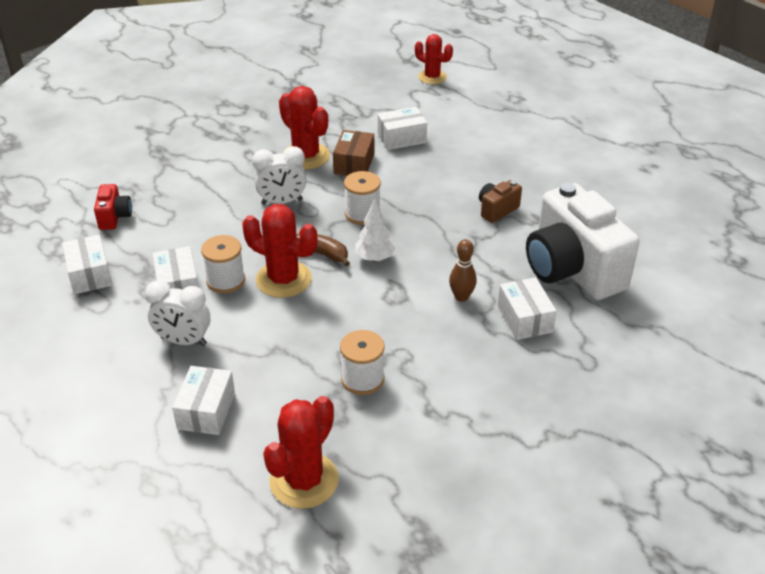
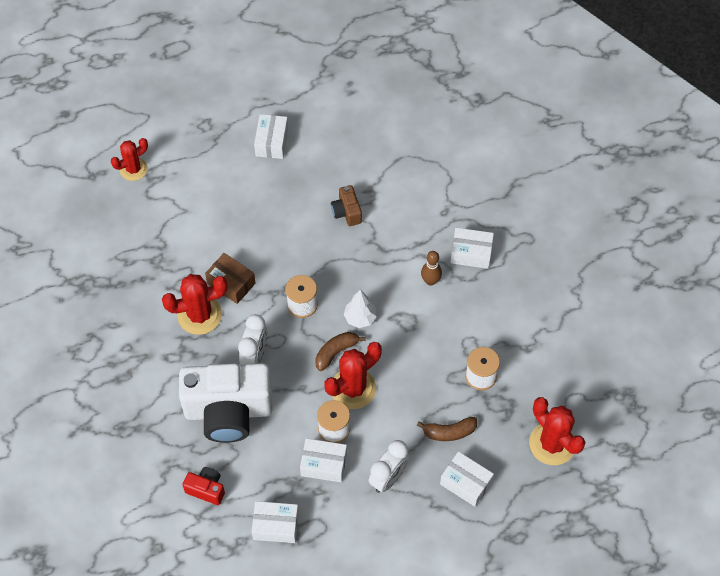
camera: 65 degrees left, 20 degrees up
(269, 374) = (449, 432): none -> brown banana
(401, 138) = (215, 234): white box -> white box (271, 142)
(572, 270) = (437, 200): white camera -> white camera (228, 411)

